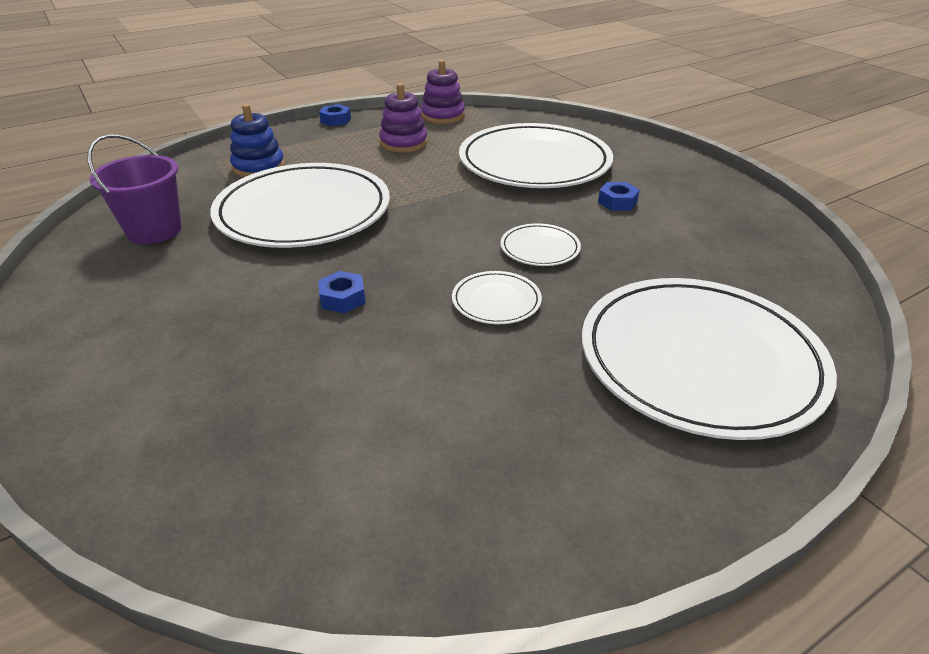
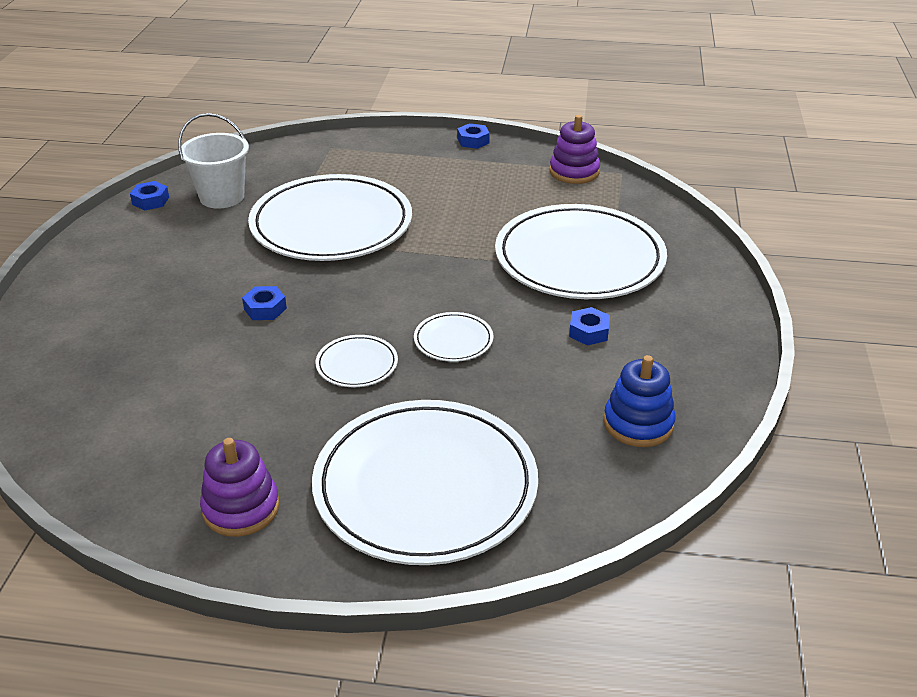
camera: 40 degrees right, 0 degrees up
(70, 262) = (151, 201): none -> blue nut
(154, 230) = (222, 197): purple bucket -> white bucket
(258, 167) = (352, 168): blue stacking toy -> blue stacking toy (638, 423)
(403, 143) = (495, 189): purple stacking toy -> purple stacking toy (241, 508)

